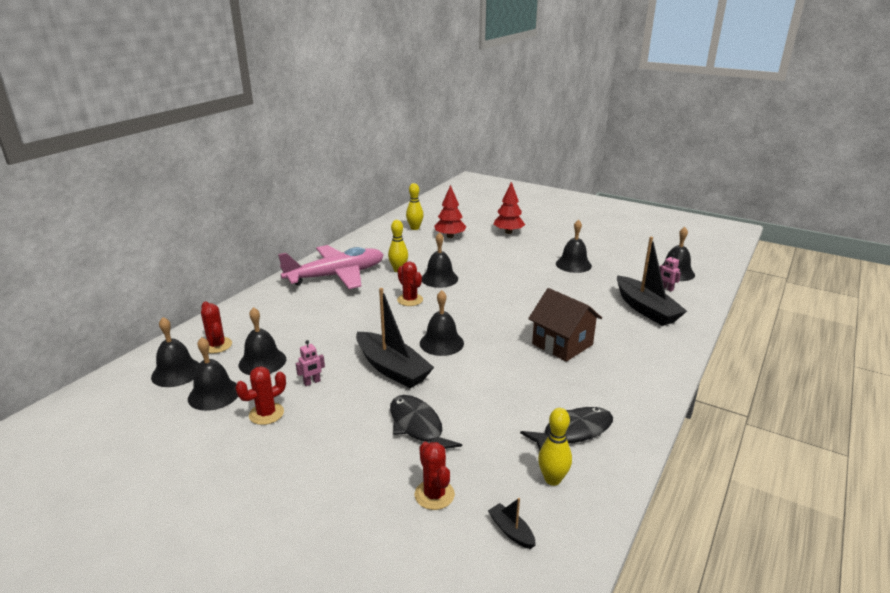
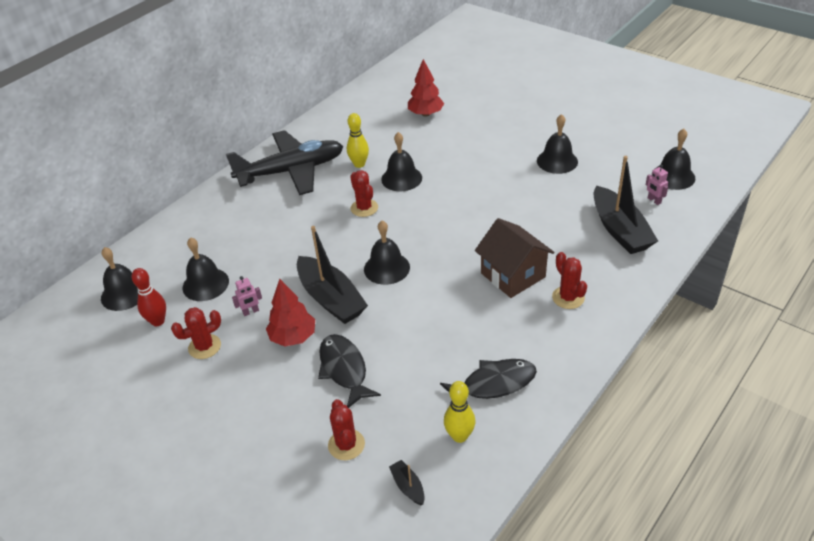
camera: 10 degrees right, 15 degrees up
(214, 394) = (158, 321): black bell -> red bowling pin
(217, 345) = (163, 262): red cactus -> red cactus (568, 297)
(336, 275) = (292, 171): pink plane -> black plane
(415, 228) = (388, 100): yellow bowling pin -> none
(508, 232) = (494, 108): red tree -> red tree (293, 337)

